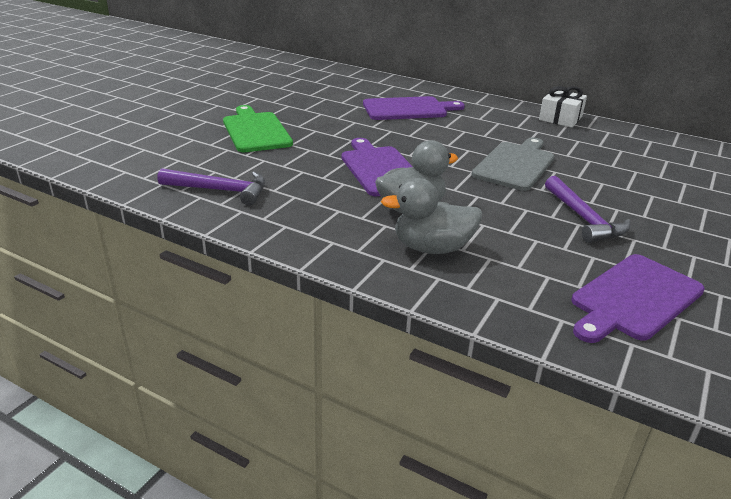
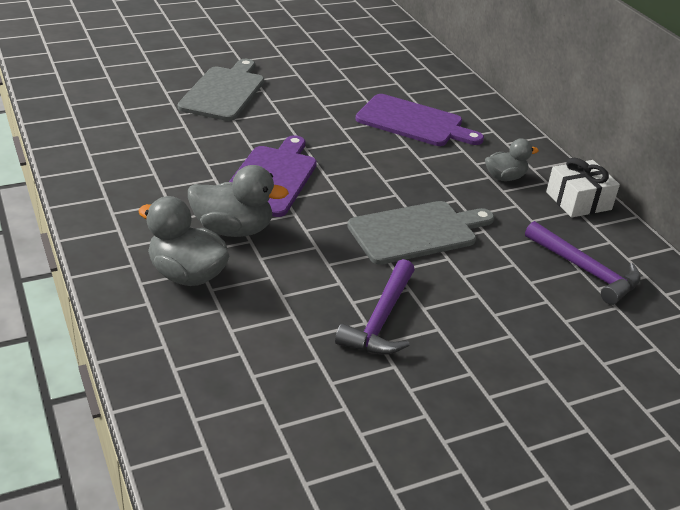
camera: 35 degrees right, 5 degrees up
(220, 190) = (107, 141): purple hammer -> purple hammer (585, 270)
(256, 131) = (224, 92): green cutting board -> grey cutting board
(506, 120) = (505, 177): none -> grey duck
(634, 298) = (282, 414): purple cutting board -> none

